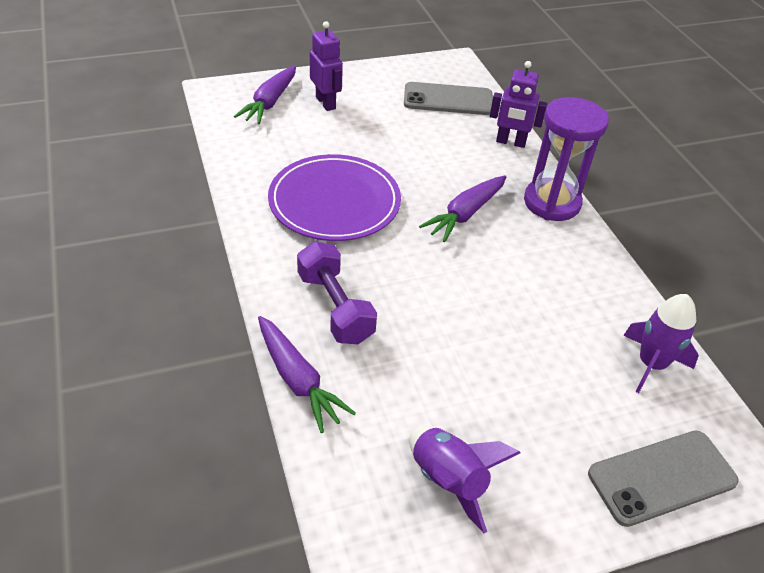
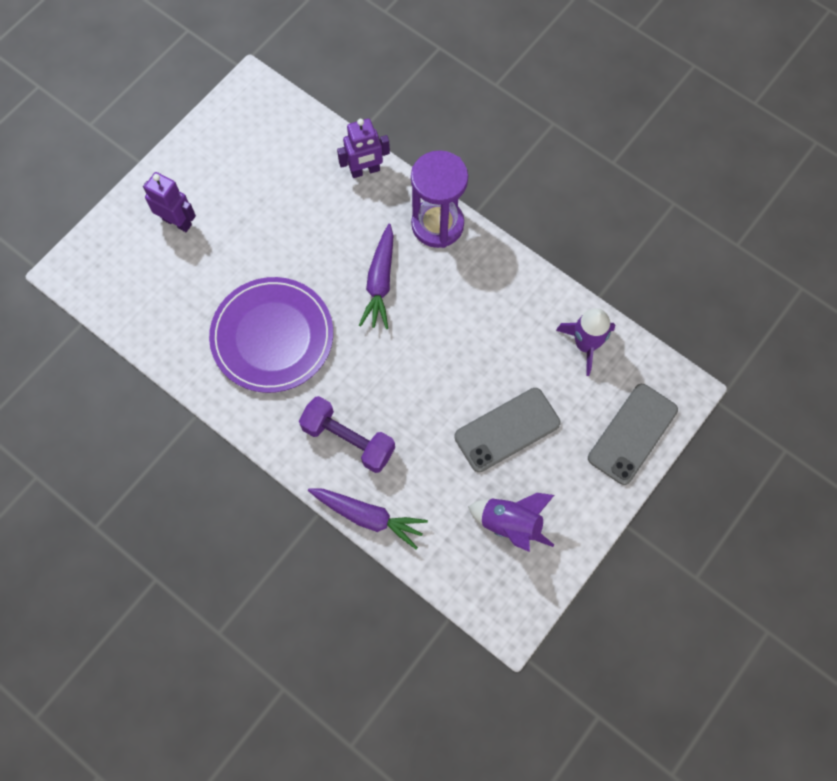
camera: 30 degrees left, 25 degrees up
(270, 102) = (128, 254): purple carrot -> none
(448, 99) = (279, 147): grey phone -> grey phone (507, 429)

